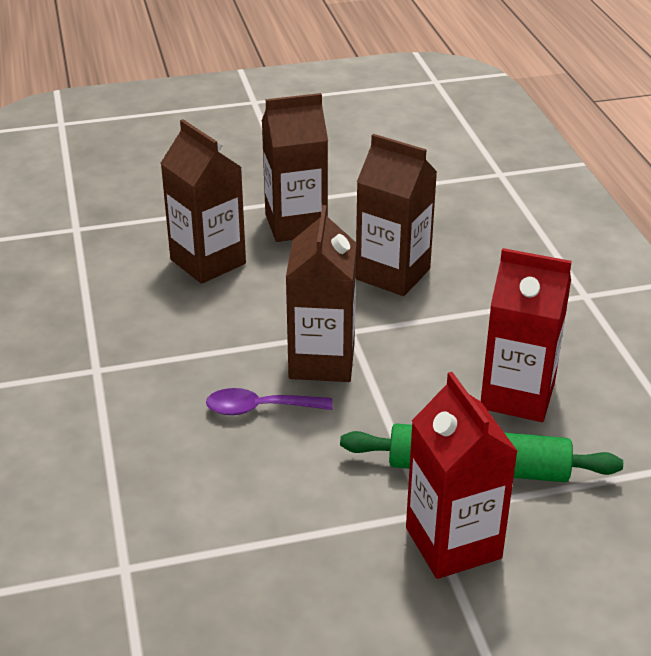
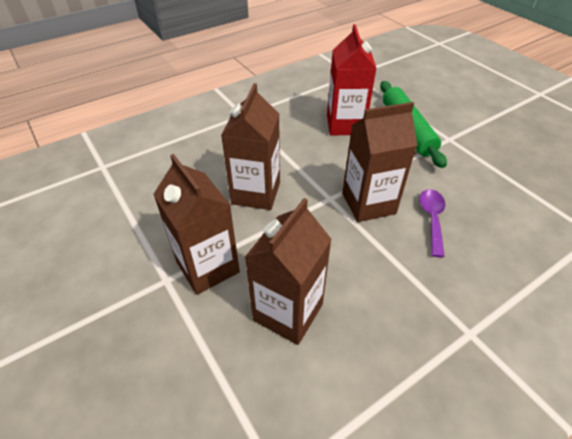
camera: 110 degrees left, 10 degrees up
(260, 408) = (432, 219): purple spoon -> purple spoon turned 150 degrees counterclockwise
(453, 543) = (459, 128): red carton -> none

